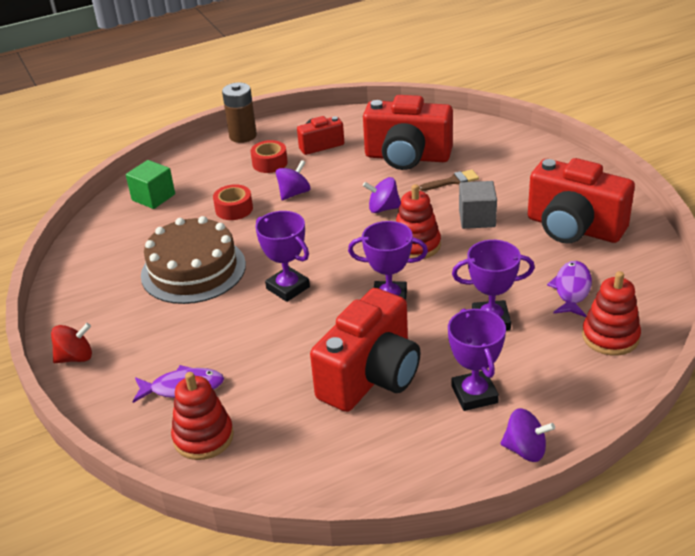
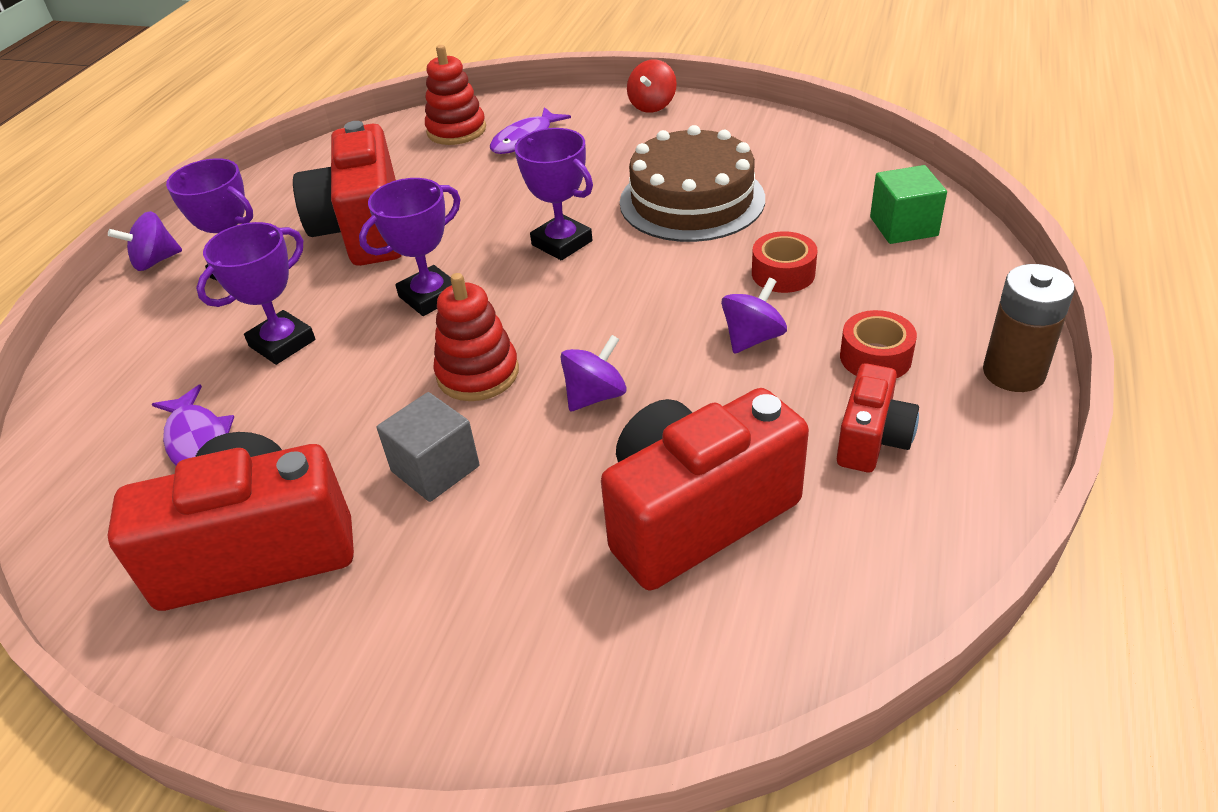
camera: 135 degrees right, 5 degrees up
(288, 288) = (562, 243): purple trophy -> purple trophy turned 45 degrees clockwise
(294, 193) = (752, 338): purple spinning top -> purple spinning top turned 135 degrees counterclockwise
(452, 181) = (553, 515): brown brush -> none
(610, 337) = (110, 409): red stacking toy -> none

